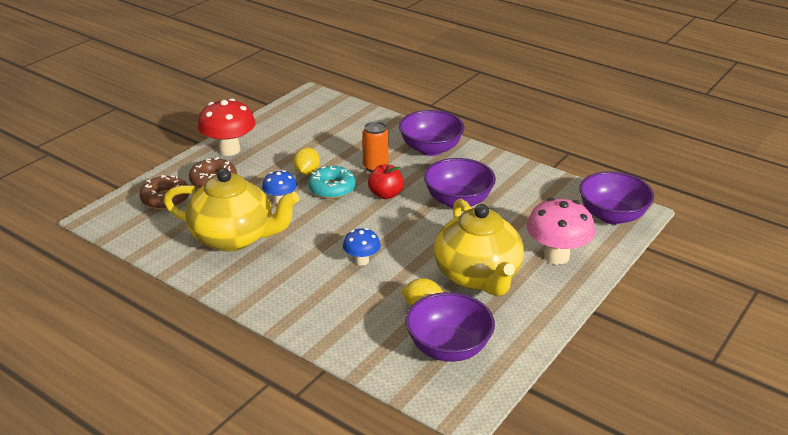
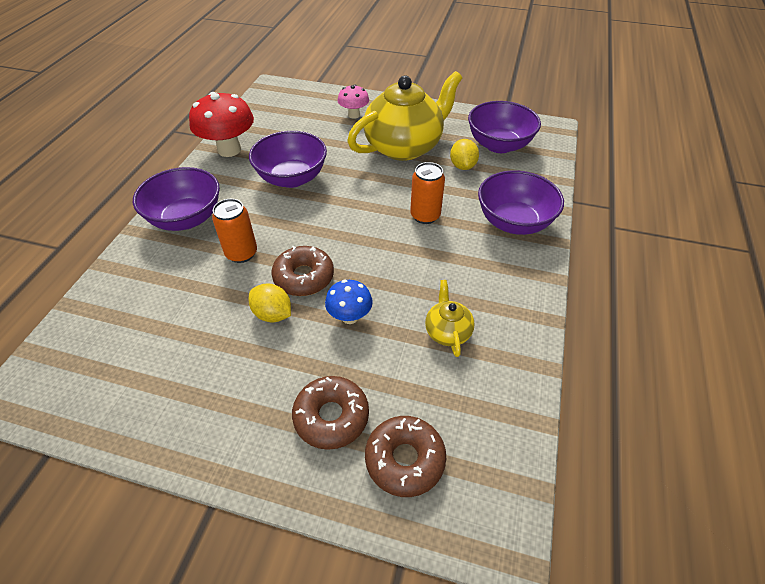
camera: 110 degrees left, 15 degrees up
(229, 150) = (232, 438): red mushroom -> red mushroom (229, 150)
(234, 237) = (447, 332): yellow teapot -> yellow teapot, size x0.44
(307, 172) = (273, 314): yellow lemon -> yellow lemon turned 45 degrees clockwise
(332, 188) = (304, 277): turquoise donut -> brown donut
(361, 261) = (425, 216): blue mushroom -> orange can
(385, 194) = (299, 230): red apple -> none
(556, 256) = (354, 115): pink mushroom -> pink mushroom, size x0.56
(612, 216) = (282, 97): purple bowl -> purple bowl (514, 222)

